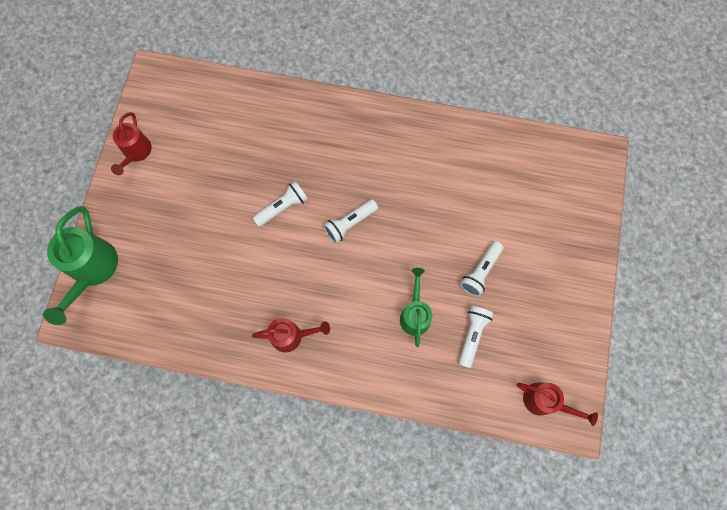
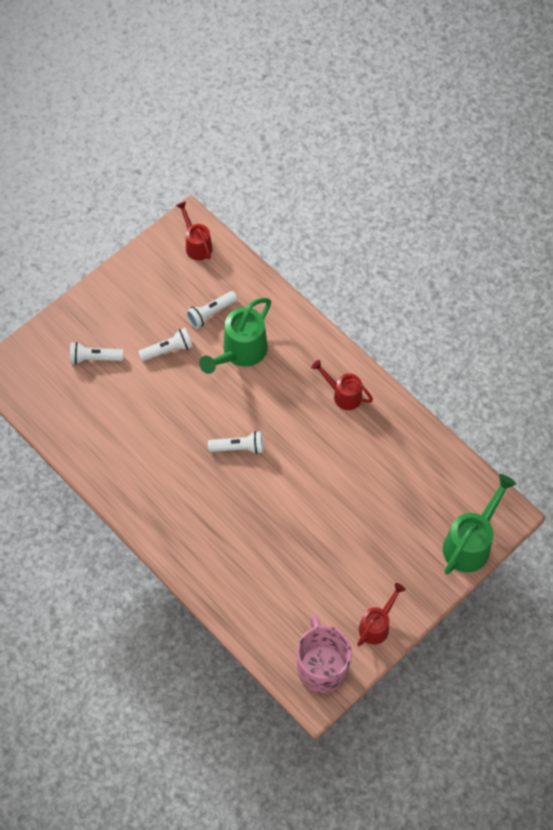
camera: 145 degrees left, 10 degrees down
(162, 97) = (322, 666): none -> pink mug
(282, 207) = (282, 495): white flashlight -> white flashlight (94, 358)
(415, 314) = (240, 352): green watering can -> green watering can, size x1.59

